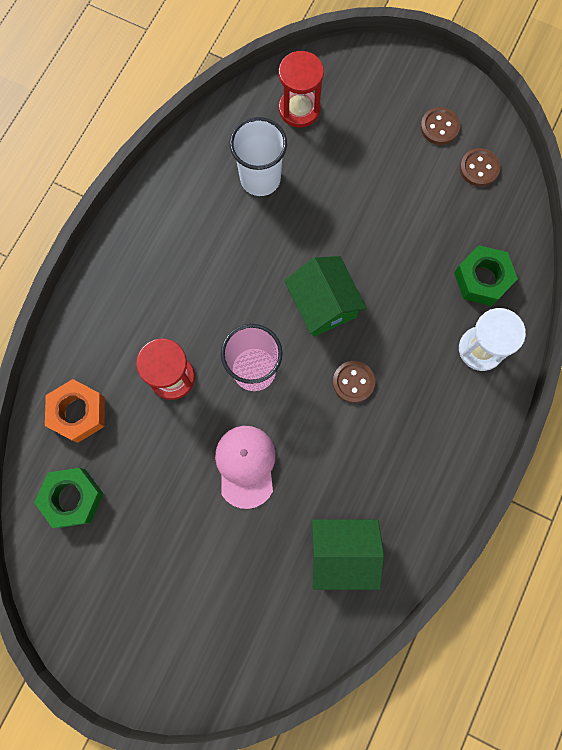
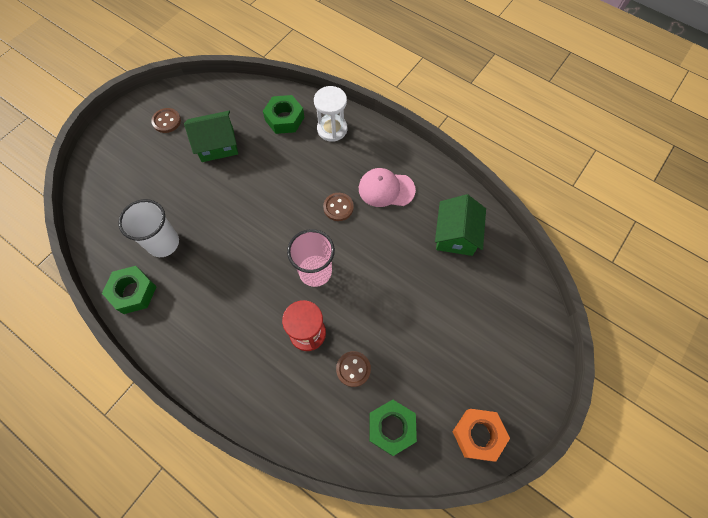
camera: 80 degrees left, 10 degrees down
(78, 412) = (321, 414): orange nut -> orange nut (478, 435)
(192, 165) = (133, 292): none -> green nut
(245, 466) = (386, 289): pink cap -> pink cap (386, 189)
(299, 109) = (116, 206): red hourglass -> none
(323, 304) = (276, 216): green house -> green house (217, 145)
(479, 168) = (206, 105): brown button -> brown button (353, 369)

